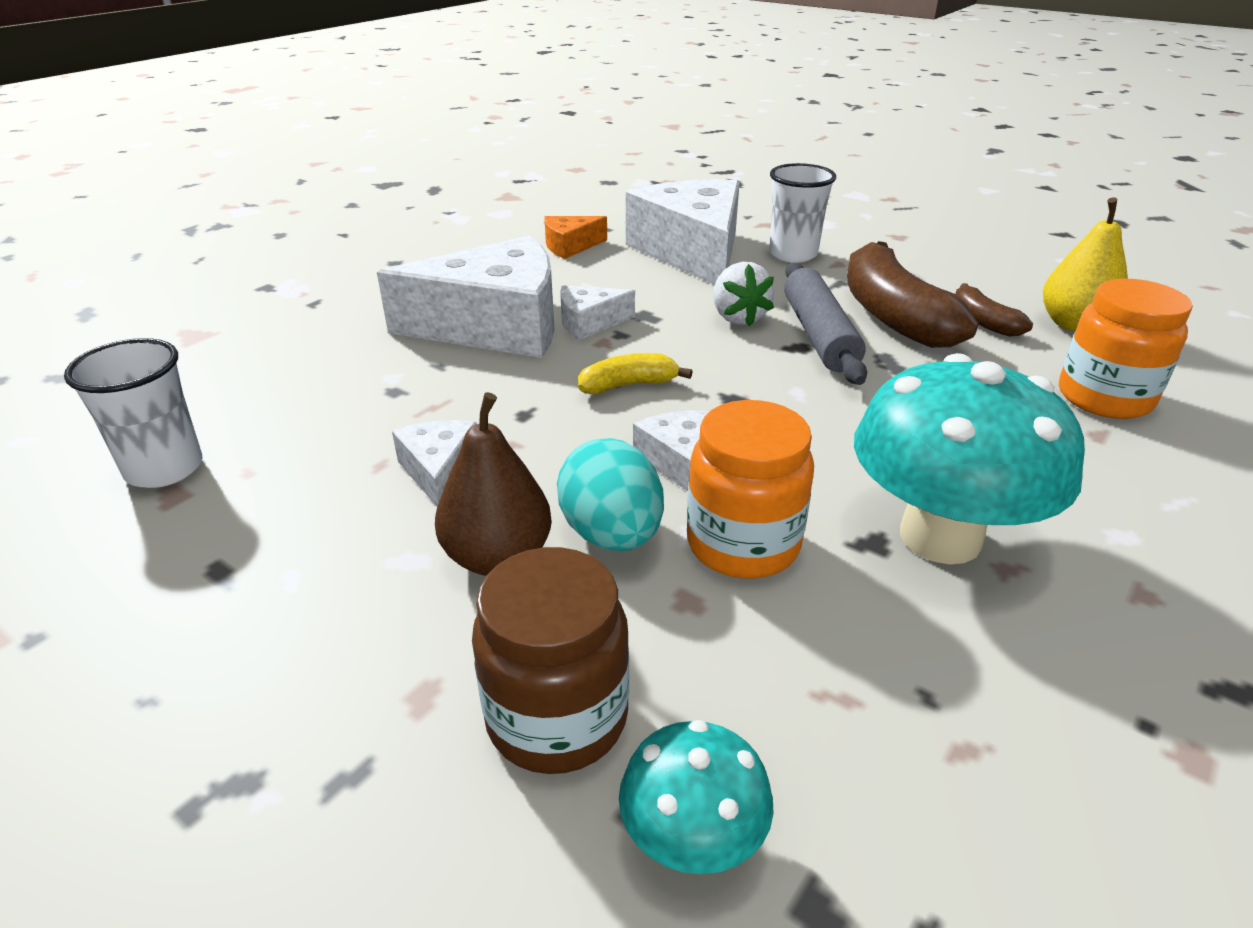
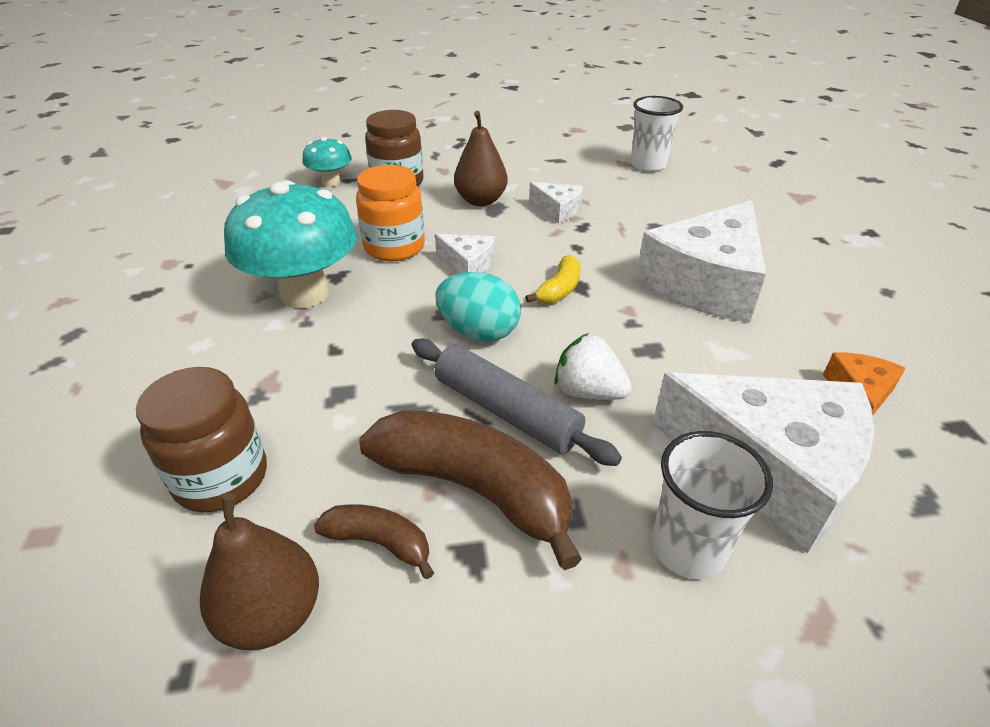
camera: 135 degrees right, 5 degrees up
(589, 323) = (665, 319): white cheese -> none
(612, 535) = (452, 225): turquoise egg -> turquoise egg (478, 332)
(1074, 324) = (272, 614): yellow pear -> brown pear
(1104, 398) = (221, 478): orange jar -> brown jar

